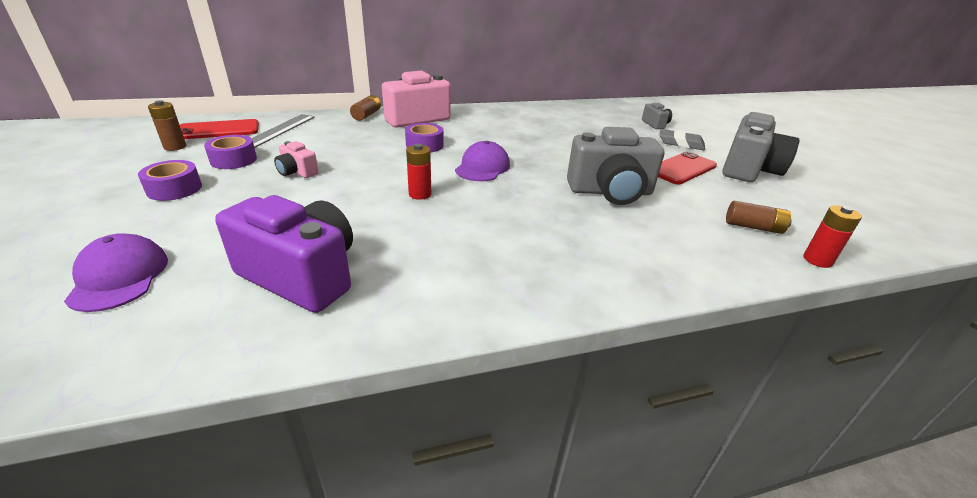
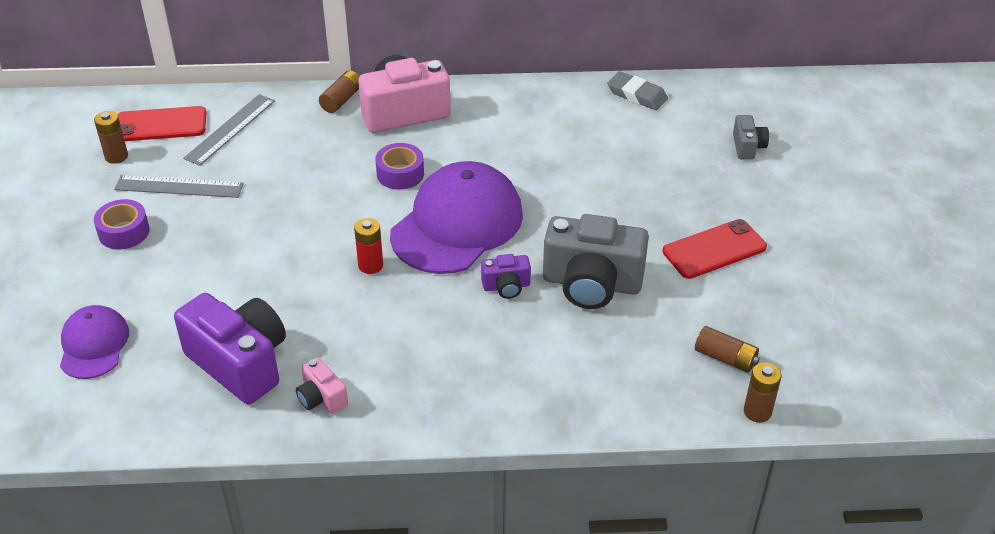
camera: 15 degrees right, 10 degrees up
(233, 160) = (179, 186): purple tape -> grey ruler
(297, 172) = (245, 215): pink camera -> pink camera (322, 398)
(482, 167) = (457, 224): purple cap -> purple cap, size x1.85
(543, 198) = (506, 286): none -> purple camera
(680, 143) = (753, 195): grey eraser -> grey eraser (637, 95)
(749, 170) = (808, 260): grey camera -> none
(817, 260) = (757, 412): red battery -> brown battery

